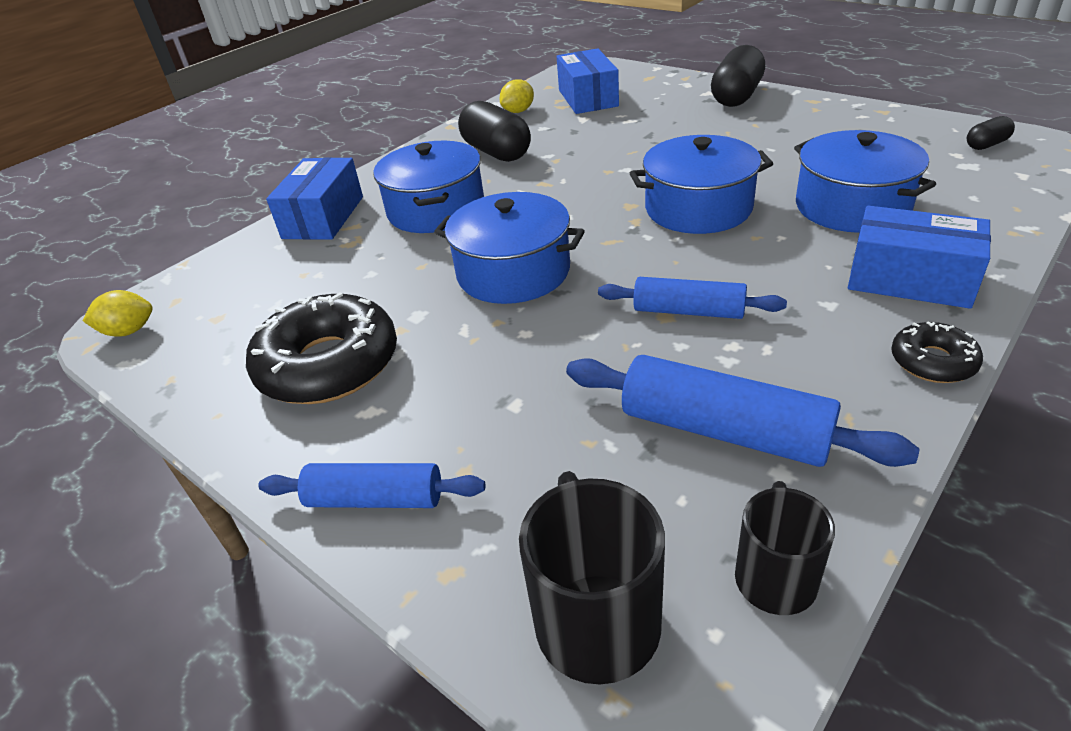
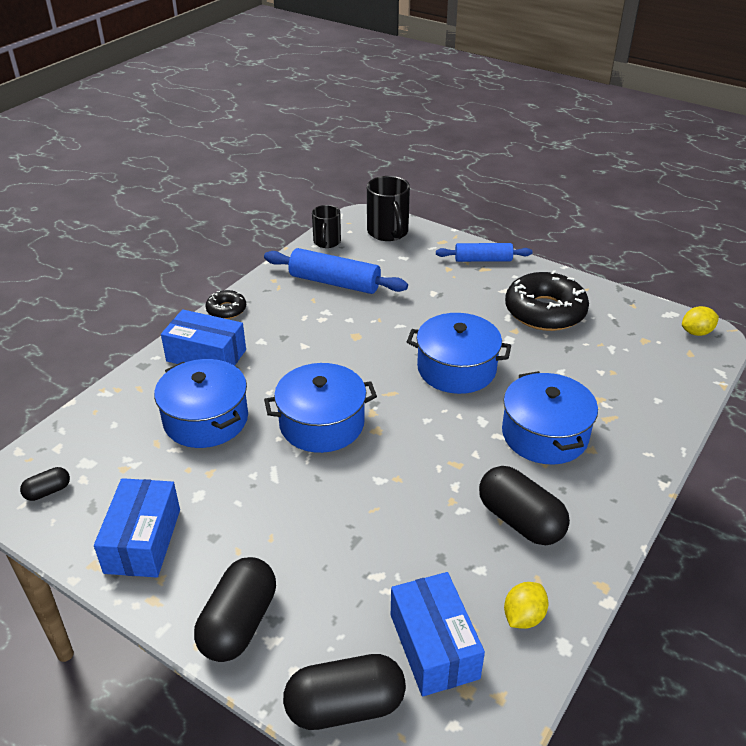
camera: 170 degrees right, 0 degrees up
(323, 217) = (644, 430): blue box -> blue box (142, 540)
(650, 77) = (345, 706): none -> black capsule
(688, 311) = (342, 338): blue rolling pin -> none

